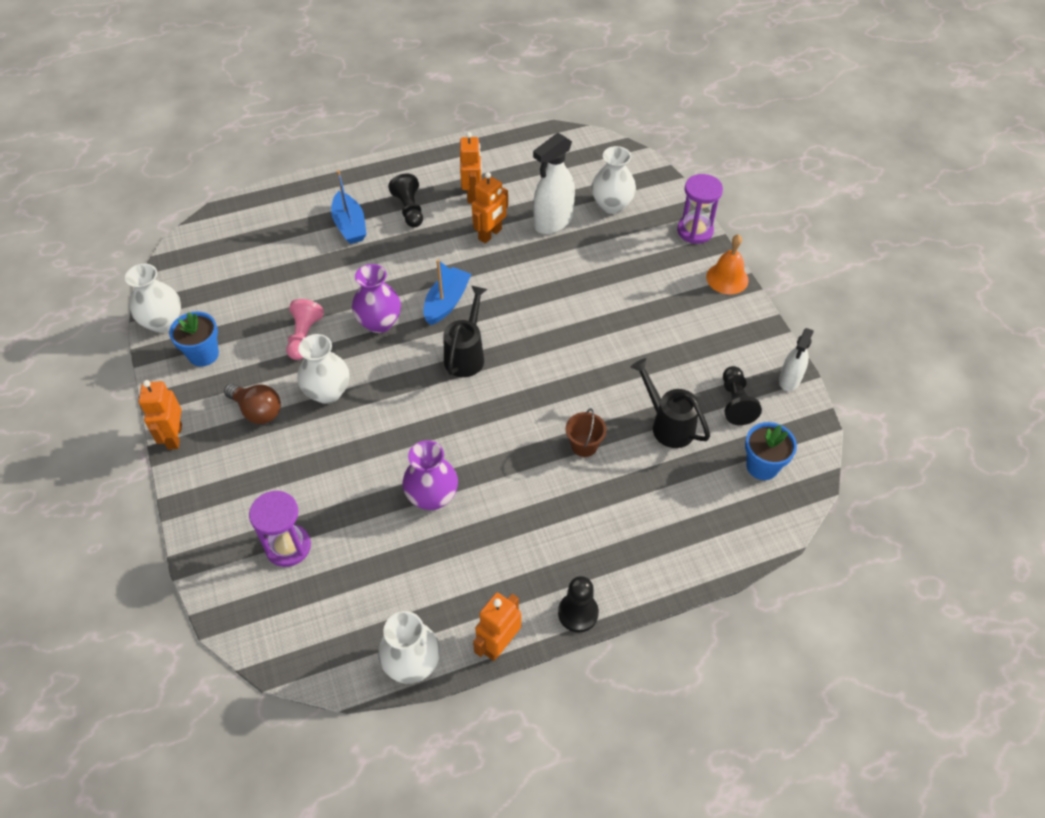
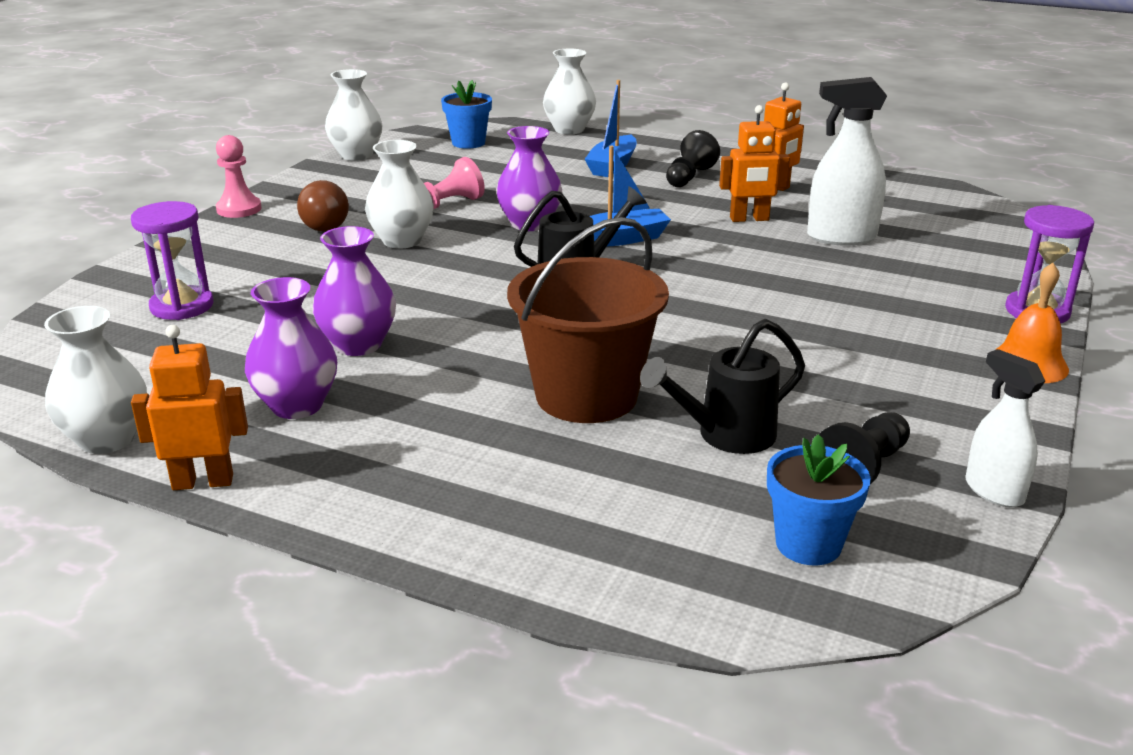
camera: 45 degrees right, 25 degrees down
(174, 436) = (239, 209): orange robot -> pink pawn
(203, 354) = (350, 181): blue flower pot -> blue flower pot (468, 143)
(467, 563) = (297, 405): none -> purple vase
(578, 613) = (325, 515): black pawn -> none
(584, 445) = (586, 396): brown bucket -> brown bucket, size x2.30
(611, 205) = (941, 253): white vase -> white vase (569, 129)
(668, 425) = (726, 435): black watering can -> black watering can turned 120 degrees counterclockwise
(789, 380) = (993, 491): white spray bottle -> white spray bottle turned 75 degrees clockwise

